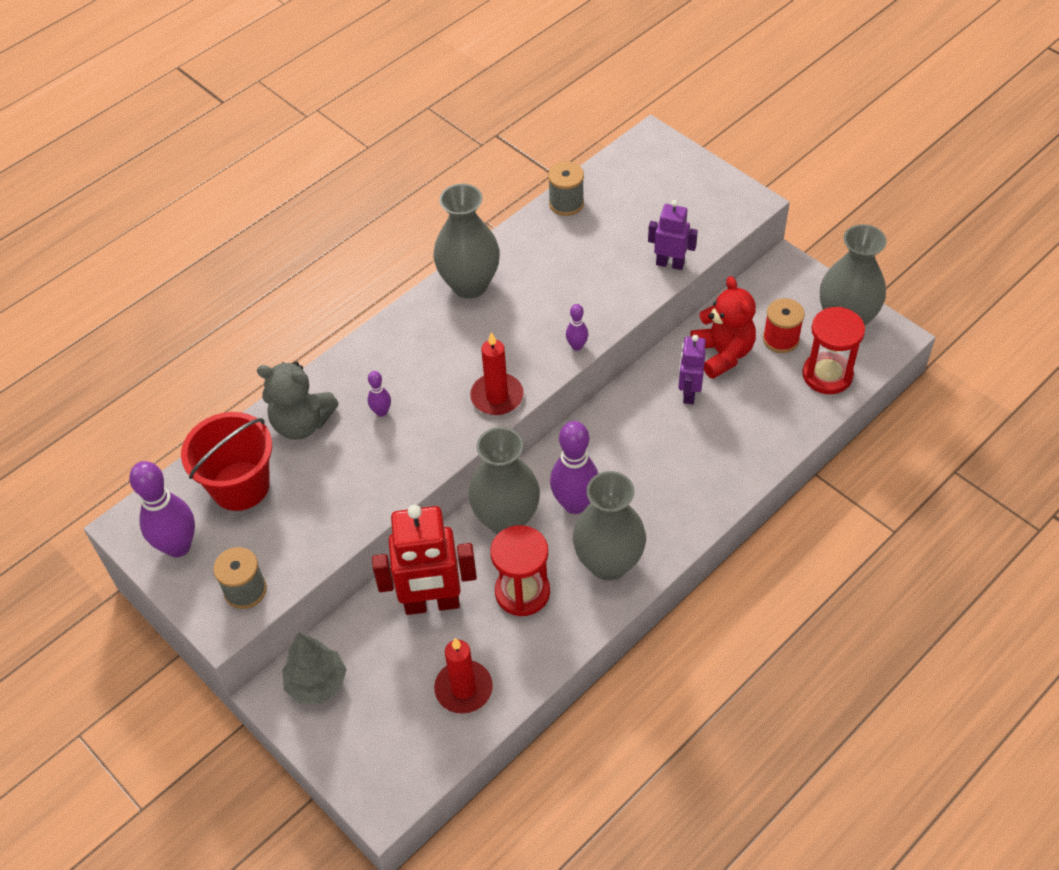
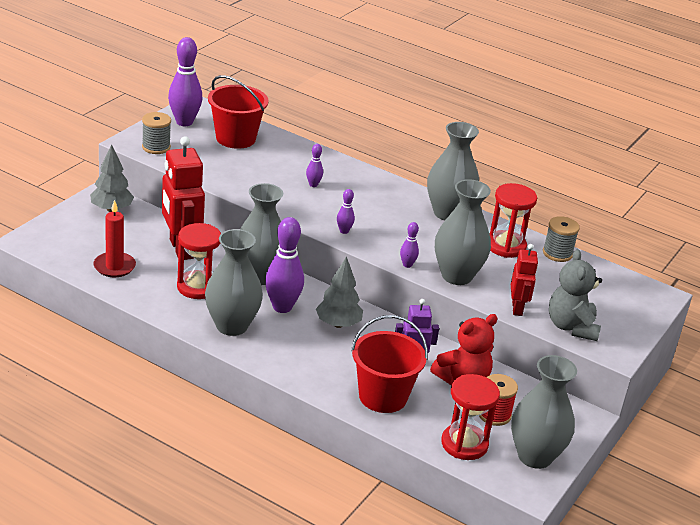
camera: 70 degrees right, 20 degrees down
(302, 423) = (293, 155): grey teddy bear -> grey teddy bear (571, 327)
(497, 396) = (344, 231): red candle -> purple bowling pin
(547, 246) = (505, 246): none -> red hourglass
(603, 304) = (456, 276): none -> grey vase
(614, 451) = (338, 324): none -> grey tree
(670, 263) = (517, 308): purple robot -> red robot
(749, 431) = (383, 396): none -> red bucket

